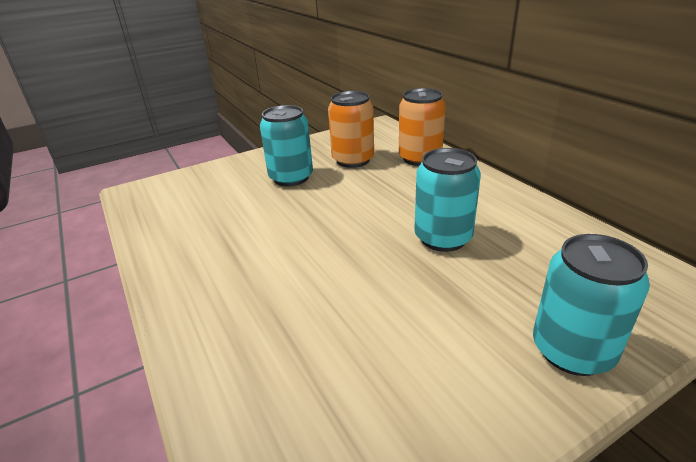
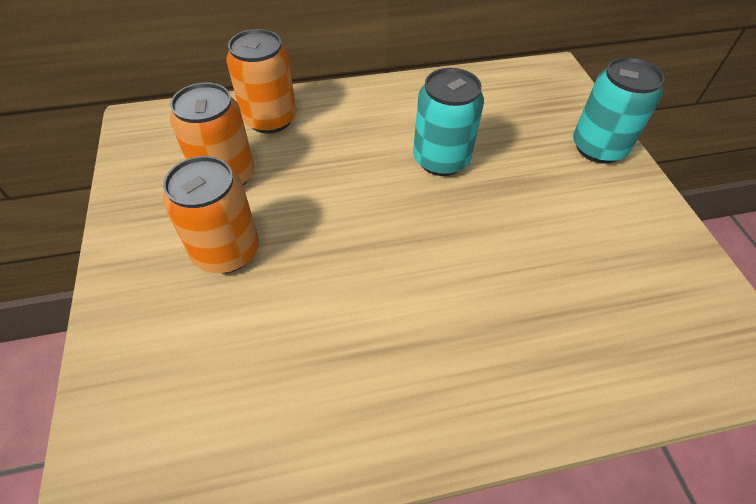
camera: 75 degrees left, 20 degrees up
(291, 178) = (226, 251): turquoise can -> orange can

